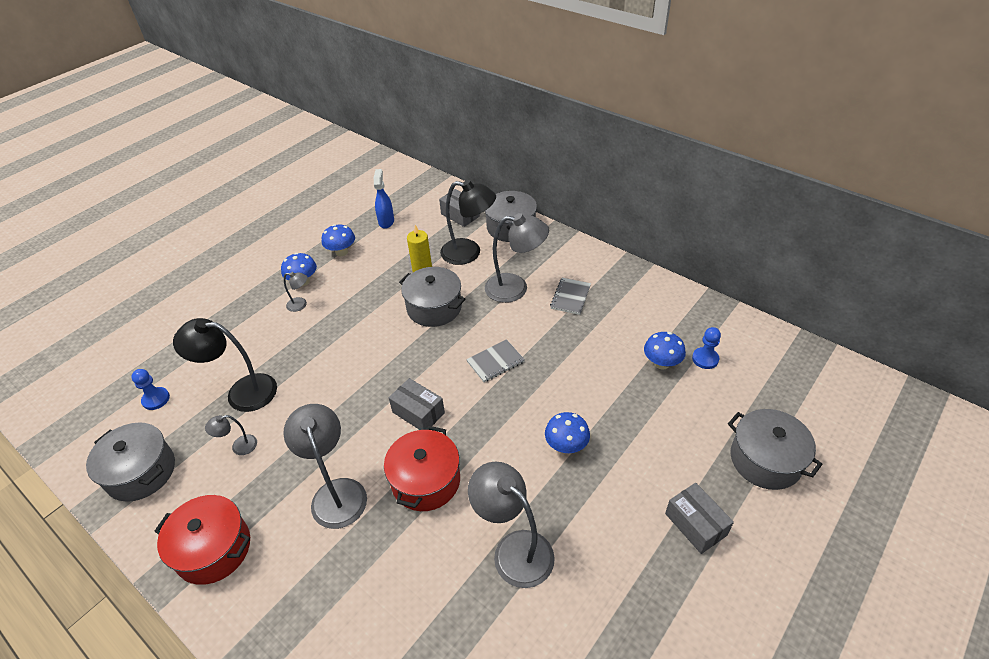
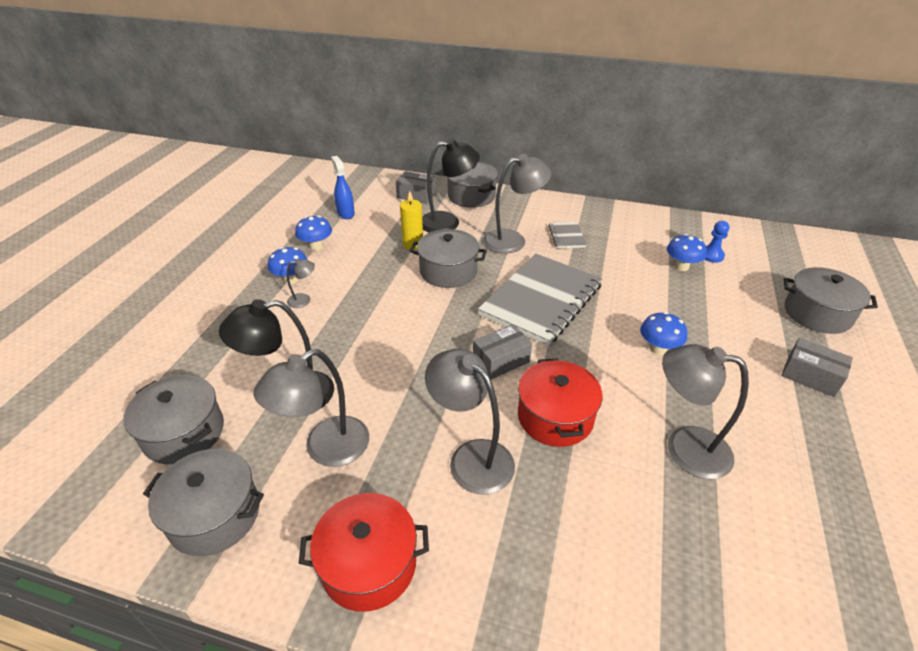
camera: 25 degrees left, 5 degrees down
(156, 399) = (184, 433): blue pawn -> grey pot
(239, 446) = (326, 449): grey lamp -> grey lamp, size x2.11
(418, 412) = (501, 360): grey box -> grey box turned 45 degrees counterclockwise
(495, 362) = (541, 300): grey notebook -> grey notebook, size x2.31

